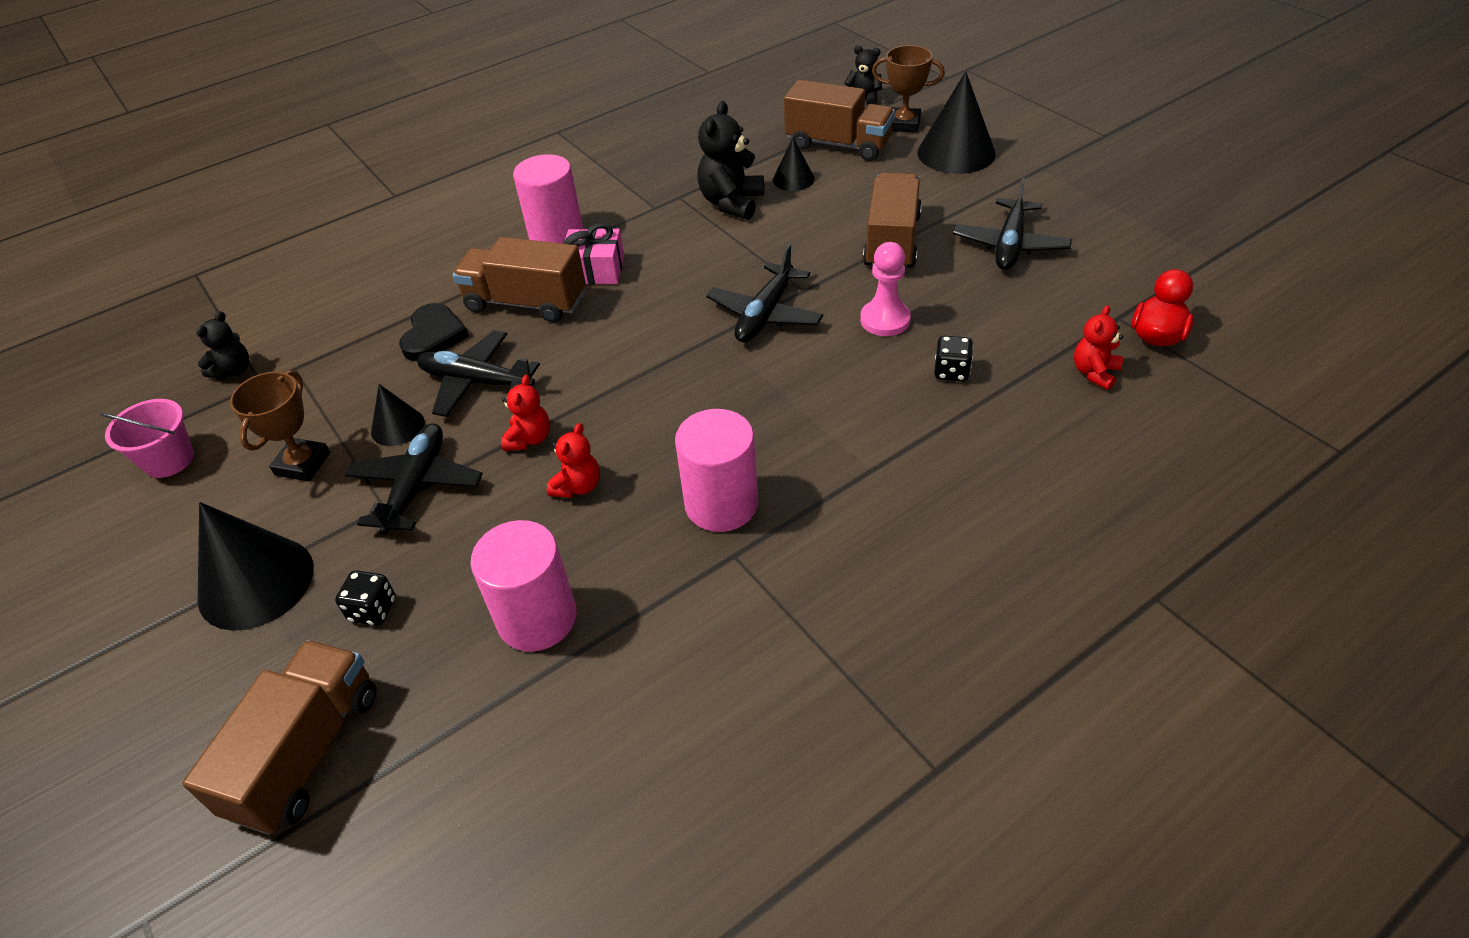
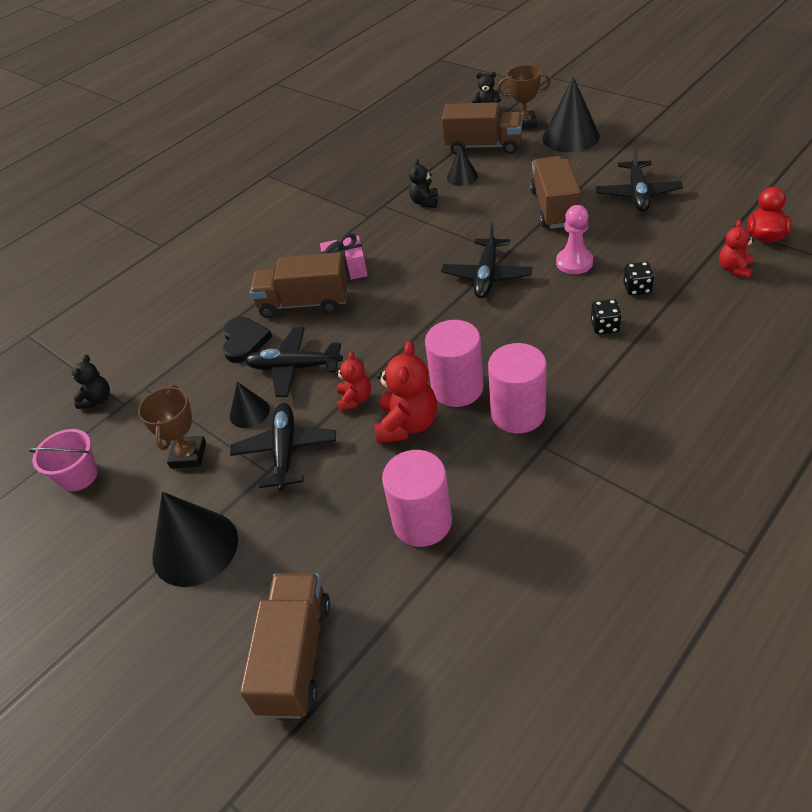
camera: 10 degrees left, 0 degrees up
(373, 610) = (296, 545): black dice -> black dice (605, 326)
(556, 235) = (303, 250): pink cylinder -> pink cylinder (457, 388)
(578, 486) = (407, 424): red teddy bear -> red teddy bear, size x1.67
(731, 203) = (424, 202): black teddy bear -> black teddy bear, size x0.60

